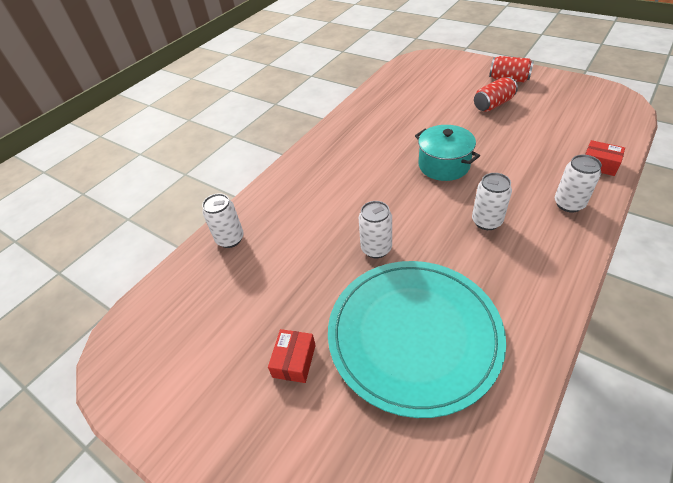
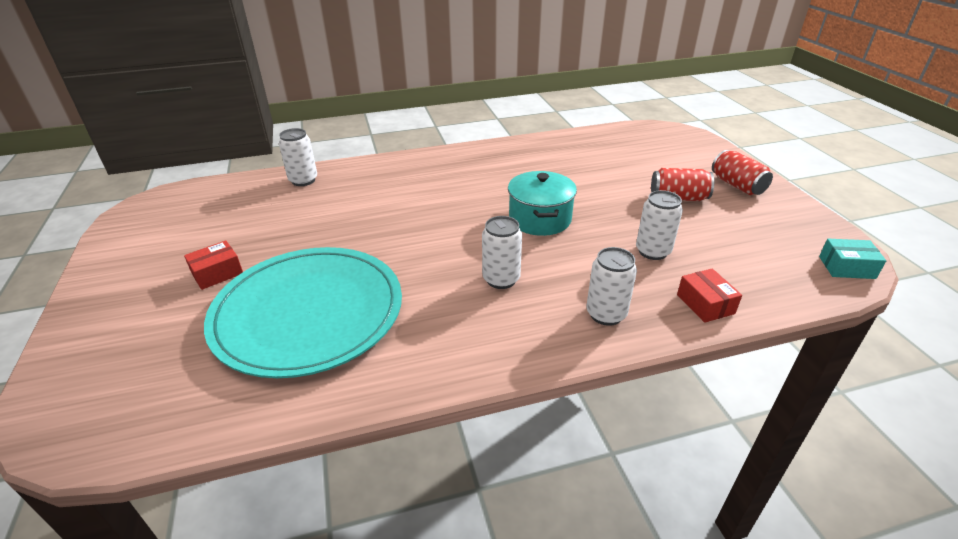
camera: 35 degrees right, 10 degrees down
(376, 249) = (382, 243): white can -> white can (653, 251)
(620, 102) = (846, 267): none -> turquoise box

